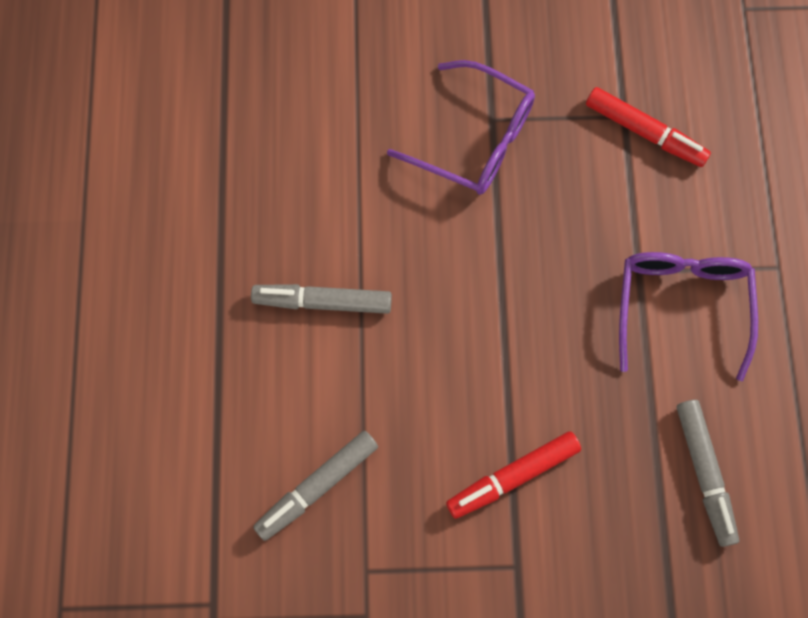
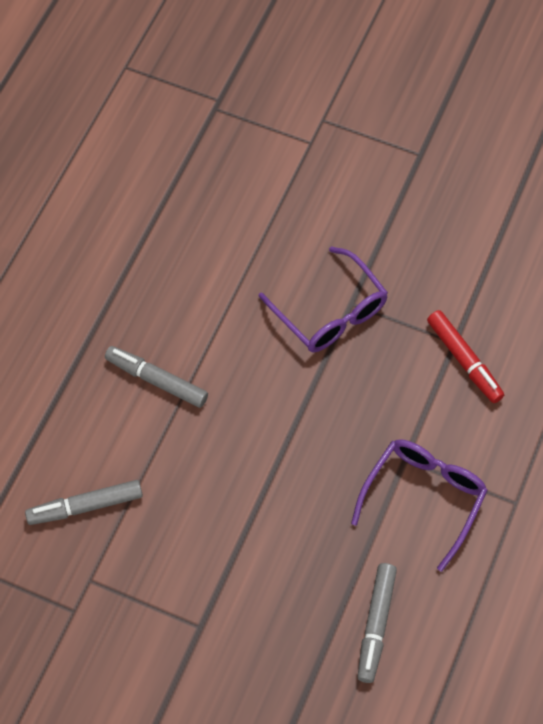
camera: 25 degrees right, 10 degrees down
(512, 476) = (230, 562): red marker -> none

